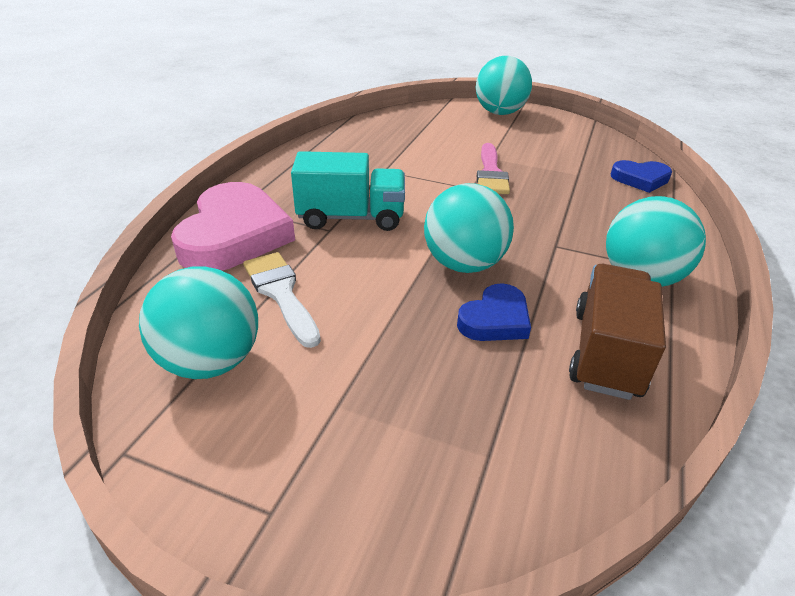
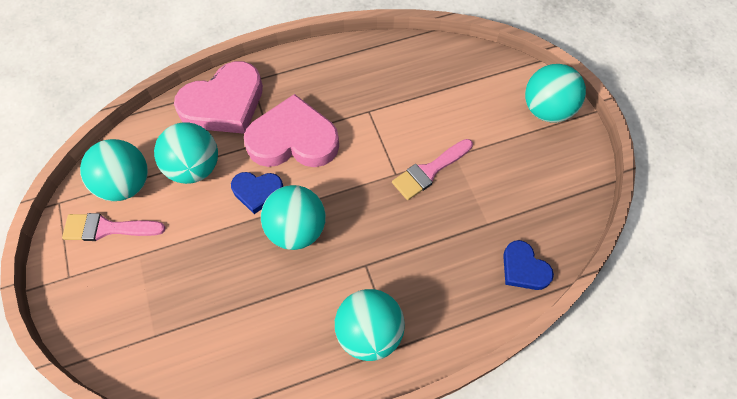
camera: 50 degrees right, 25 degrees up
(251, 417) = (107, 228): none -> pink brush
(281, 293) = (194, 168): white brush -> turquoise ball
(351, 217) = (293, 139): turquoise truck -> pink heart
(495, 319) = (256, 278): blue heart -> blue heart (257, 192)
(606, 352) = (272, 348): brown truck -> none

